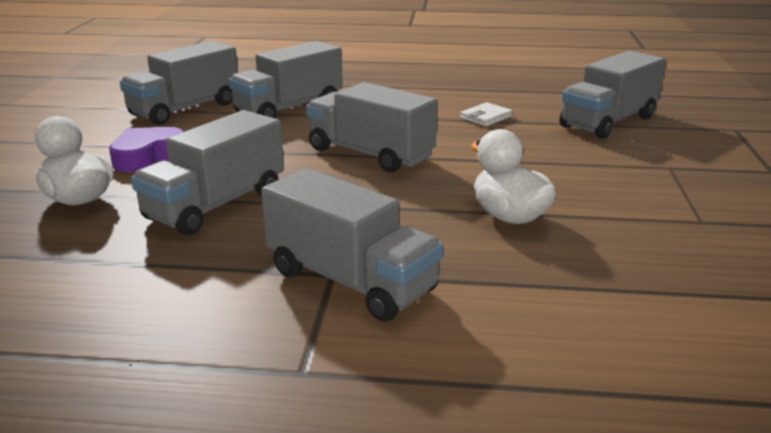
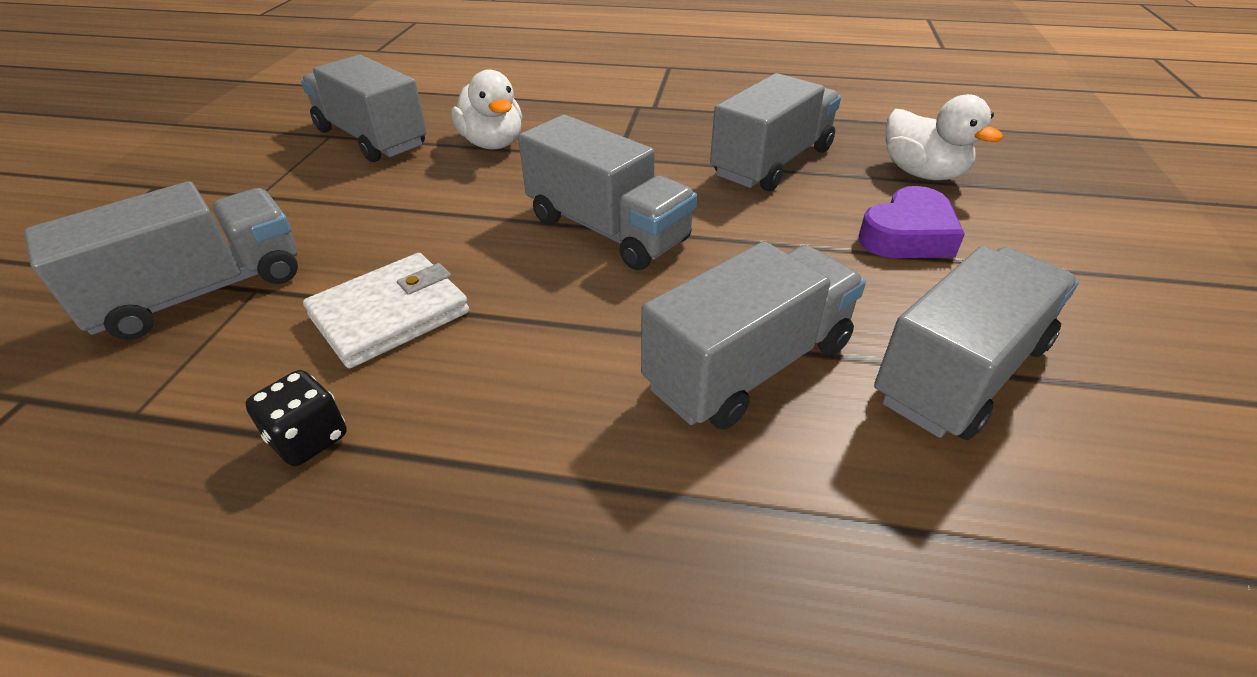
camera: 175 degrees left, 15 degrees up
(351, 281) = (640, 102): grey truck -> grey truck (372, 138)
(482, 89) = (309, 439): none -> black dice
(486, 117) = (390, 314): white wallet -> white wallet, size x1.70

